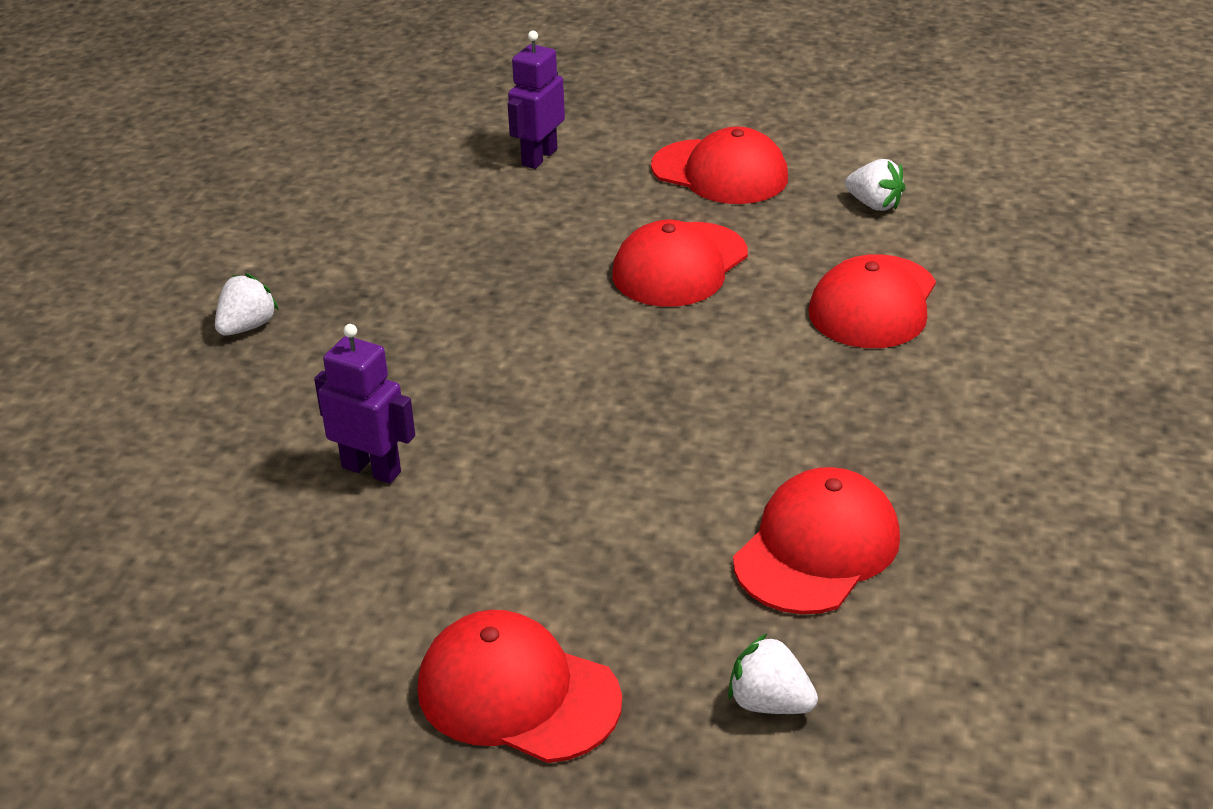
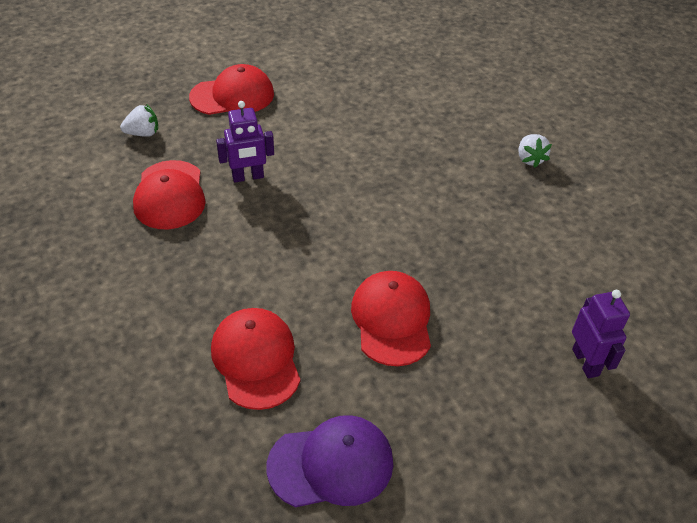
camera: 135 degrees right, 10 degrees up
(372, 469) = (382, 133): purple robot -> purple robot (248, 177)
(720, 173) = (463, 428): red cap -> none
(874, 204) = (331, 464): white strawberry -> purple cap

